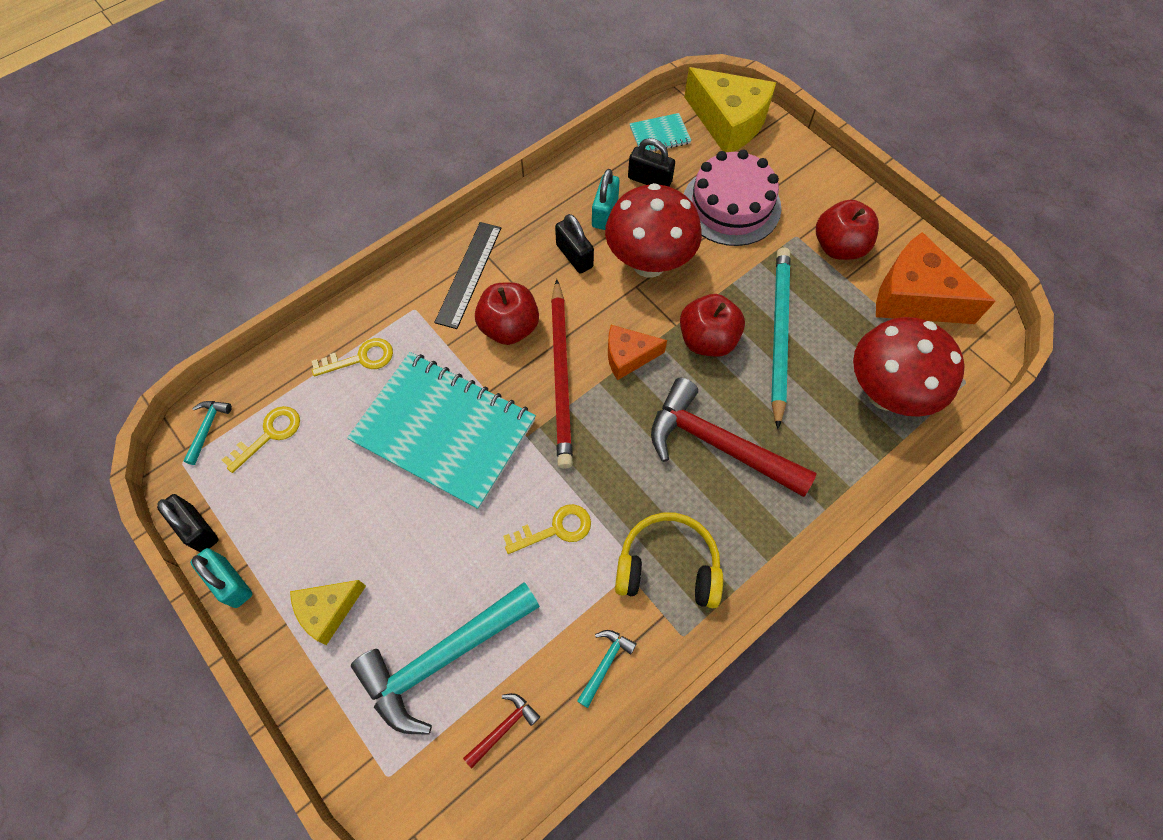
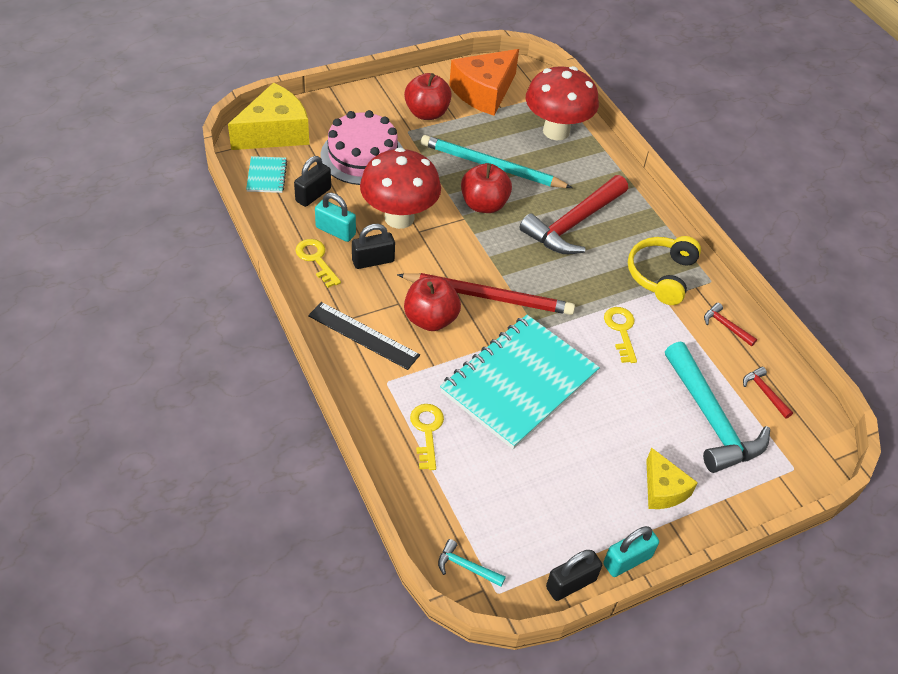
camera: 80 degrees left, 15 degrees down
(269, 434) = (487, 514): yellow key -> yellow key (316, 259)
(605, 664) = (726, 326): turquoise hammer -> red hammer
(628, 356) = (484, 252): orange cheese -> none

